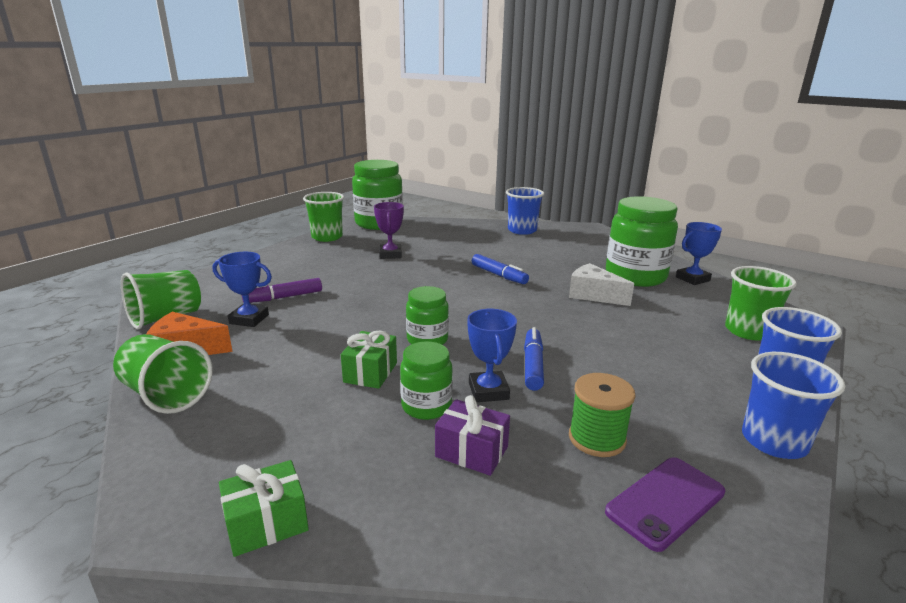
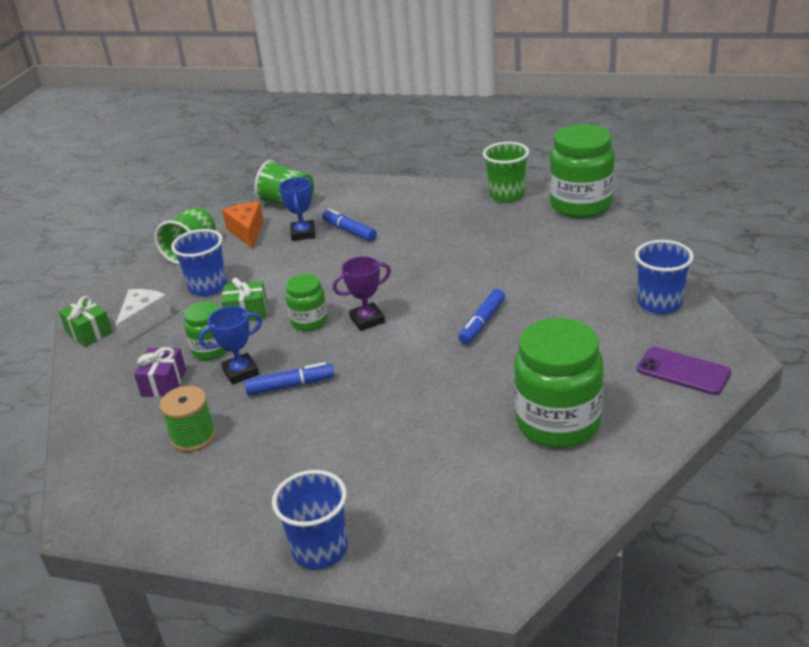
camera: 75 degrees right, 10 degrees up
(284, 297) = (349, 231): purple marker -> blue marker
(390, 254) = (488, 244): purple trophy -> purple trophy (367, 320)
(593, 295) = (470, 397): white cheese -> white cheese (143, 322)
(665, 502) = (129, 477): purple phone -> purple phone (683, 371)
(692, 279) = (588, 476): blue trophy -> none
(748, 331) = (439, 528): green cup -> none
(774, 441) = (216, 537): blue cup -> blue cup (208, 287)

